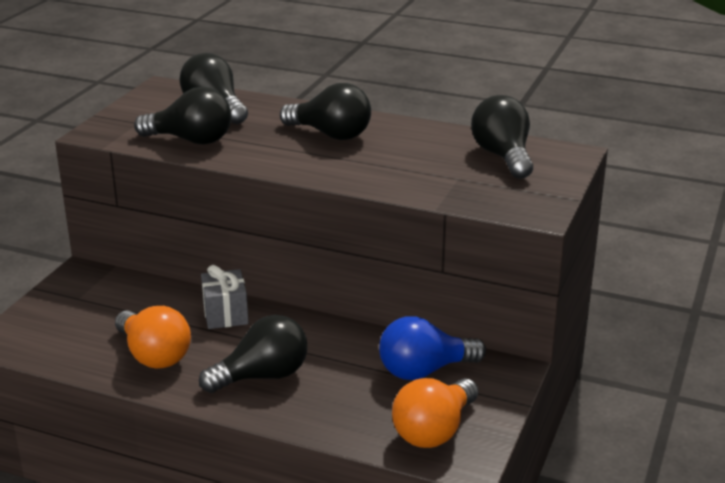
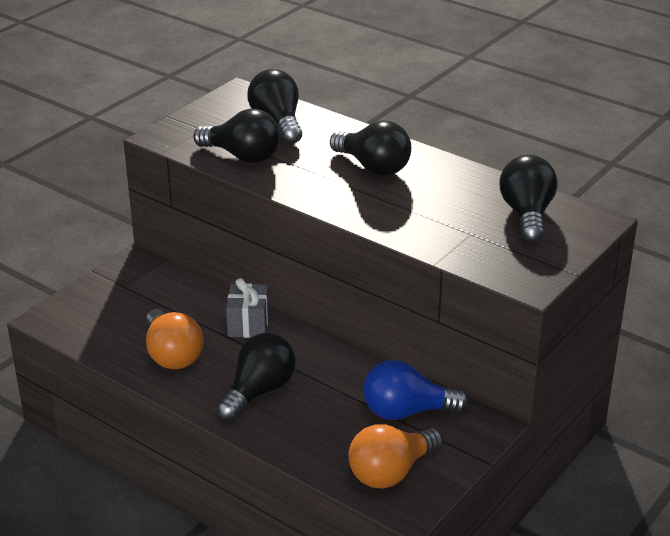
camera: 15 degrees right, 5 degrees up
(262, 376) = (259, 391): black light bulb -> black light bulb turned 45 degrees counterclockwise

